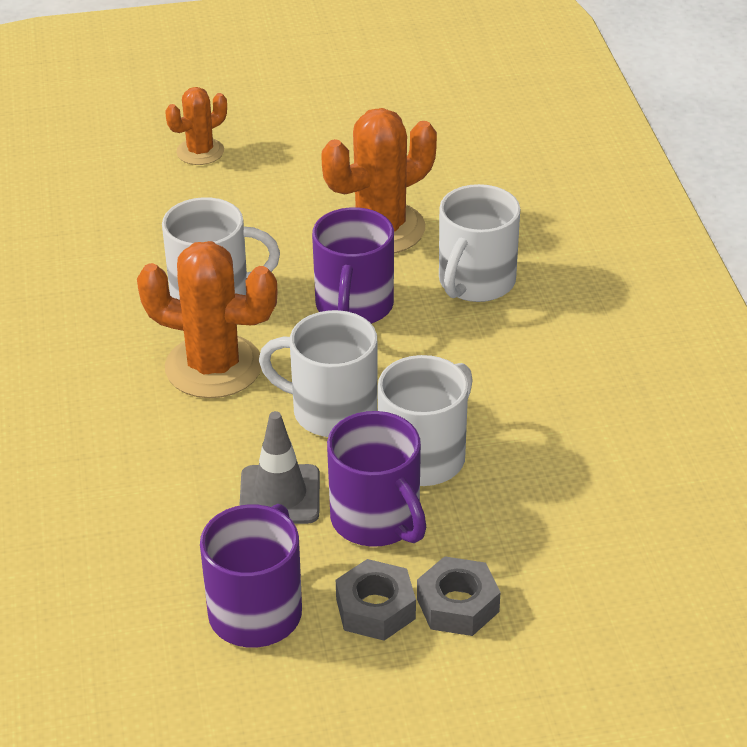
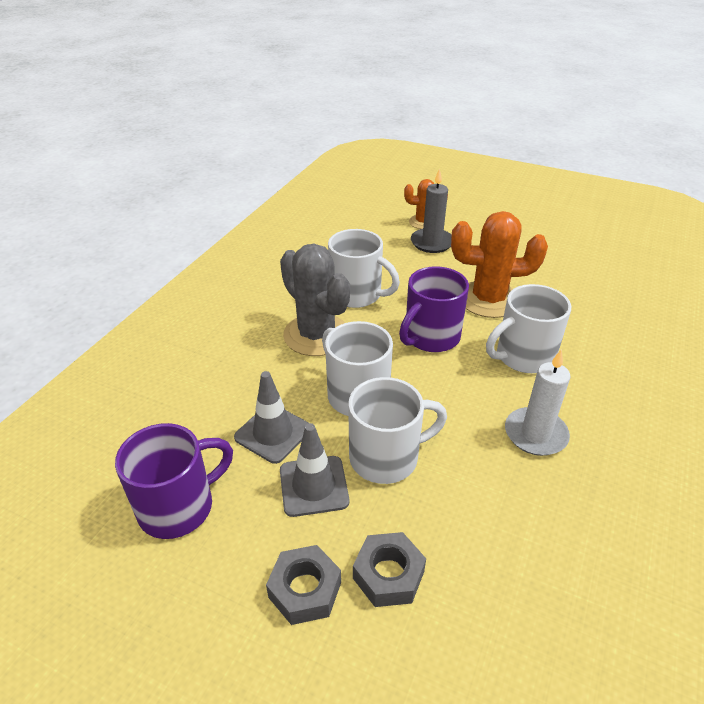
camera: 35 degrees right, 0 degrees up
(213, 367) = (316, 335): orange cactus -> grey cactus
(240, 179) = (432, 243): none -> grey candle
(375, 608) = (249, 554): grey nut -> grey nut (388, 575)
(377, 520) = (313, 486): purple mug -> grey traffic cone
(552, 360) = (535, 434): none -> white candle

